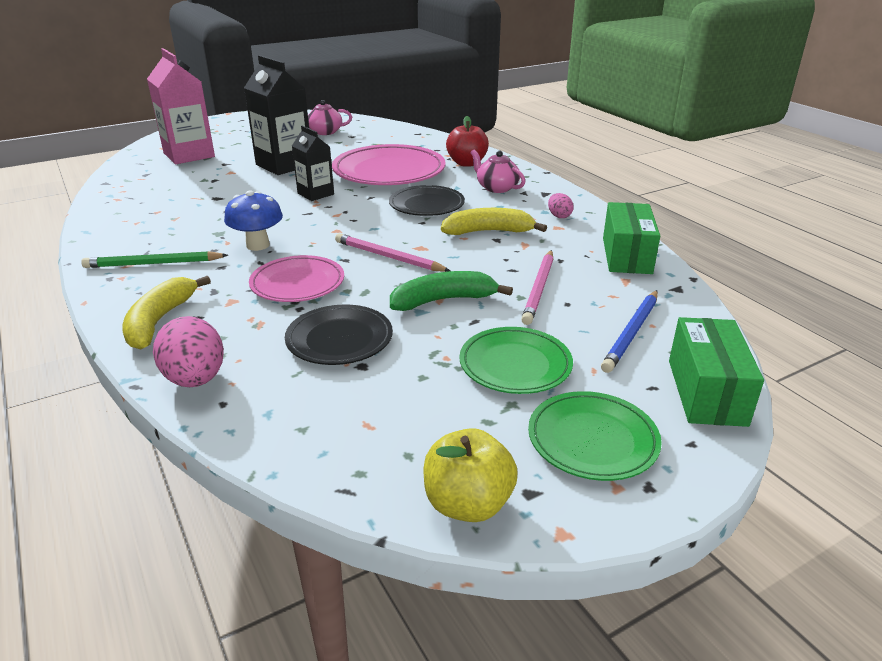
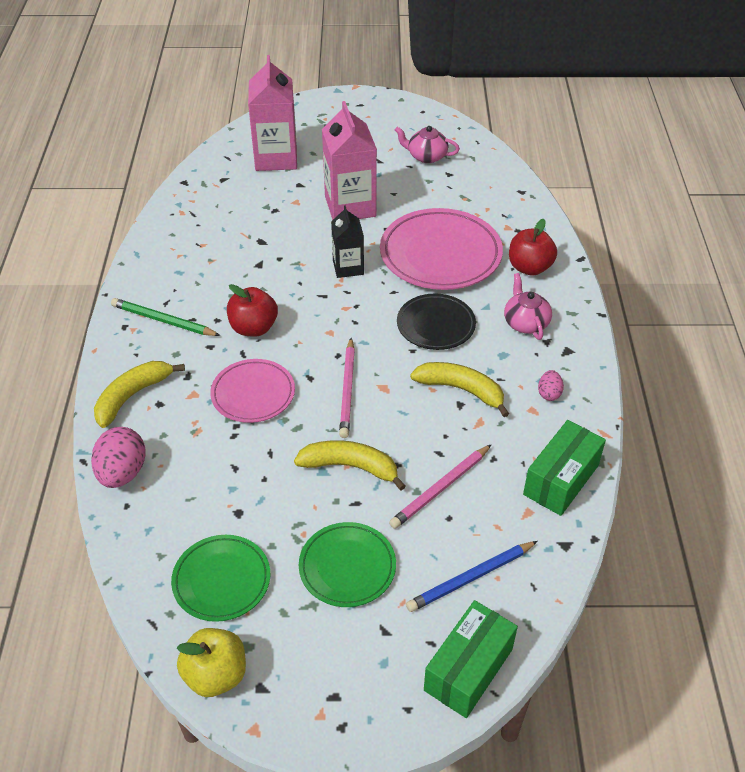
camera: 30 degrees right, 15 degrees up
(258, 245) = (253, 328): blue mushroom -> red apple
(284, 165) = (350, 206): black carton -> pink carton
(339, 339) = (241, 476): black plate -> none
(389, 257) = (347, 389): pink pencil -> pink pencil turned 150 degrees counterclockwise
(443, 300) = (350, 467): green banana -> yellow banana
(592, 440) = (340, 667): green plate -> green plate (221, 580)

